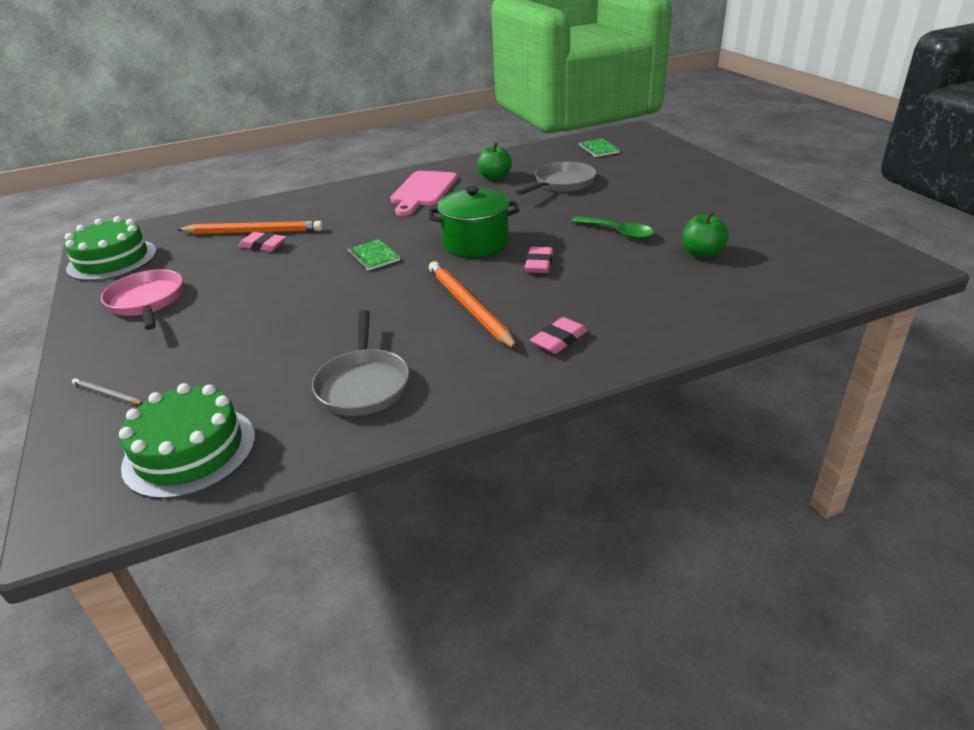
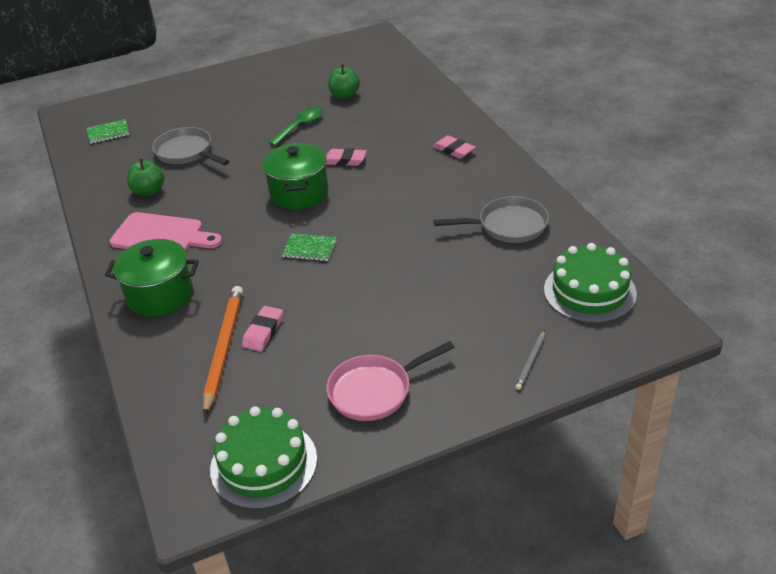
camera: 90 degrees left, 5 degrees up
(339, 201) = (160, 295): none -> green pot
(374, 256) = (309, 249): green notebook -> green notebook turned 45 degrees clockwise
(469, 307) = (407, 189): orange pencil -> none

